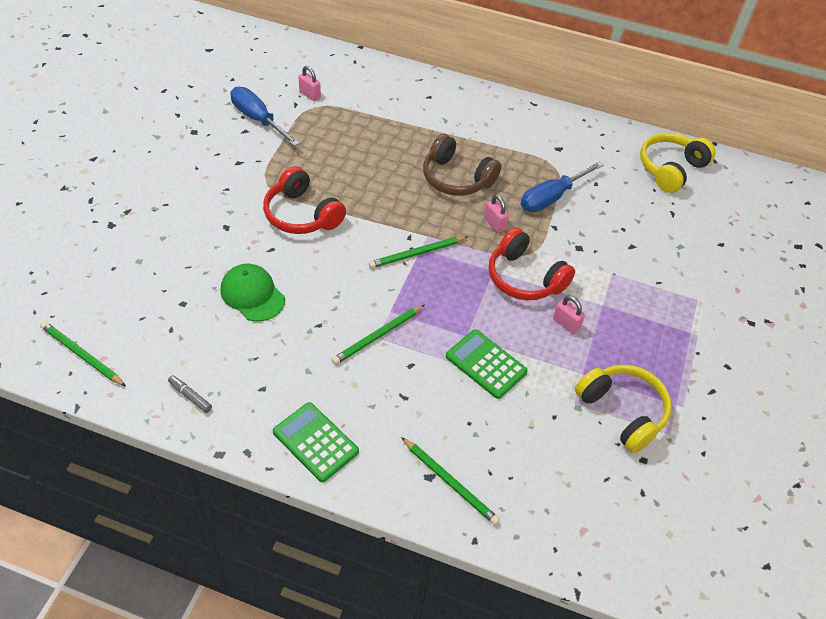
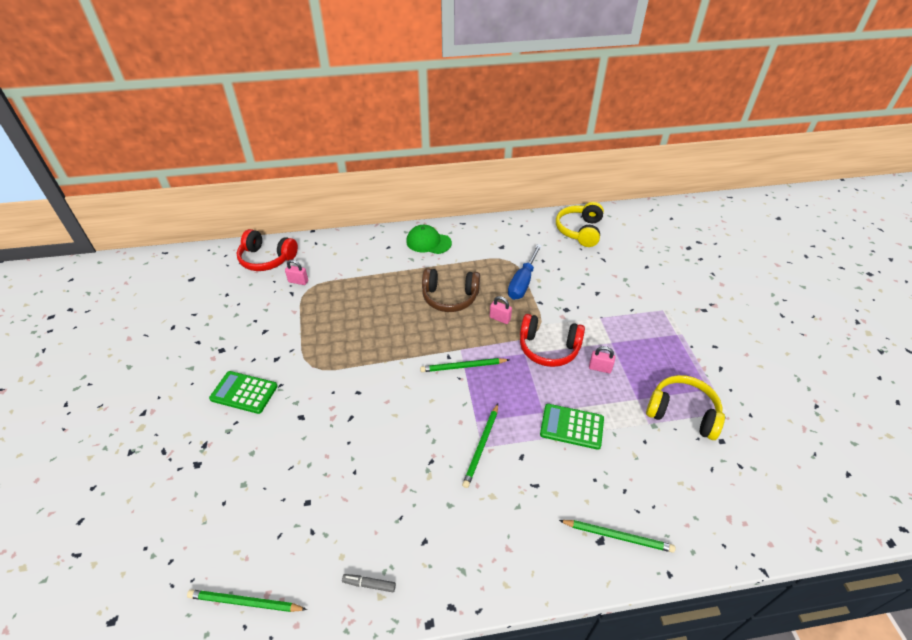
camera: 25 degrees left, 5 degrees down
(252, 294) = (361, 463): green cap -> green cap (428, 242)
(257, 119) = (269, 317): blue screwdriver -> none
(301, 215) = (356, 377): red headphones -> red headphones (267, 259)
(315, 442) = (498, 563): green calculator -> green calculator (244, 392)
(417, 254) = (463, 366): green pencil -> green pencil turned 45 degrees clockwise

